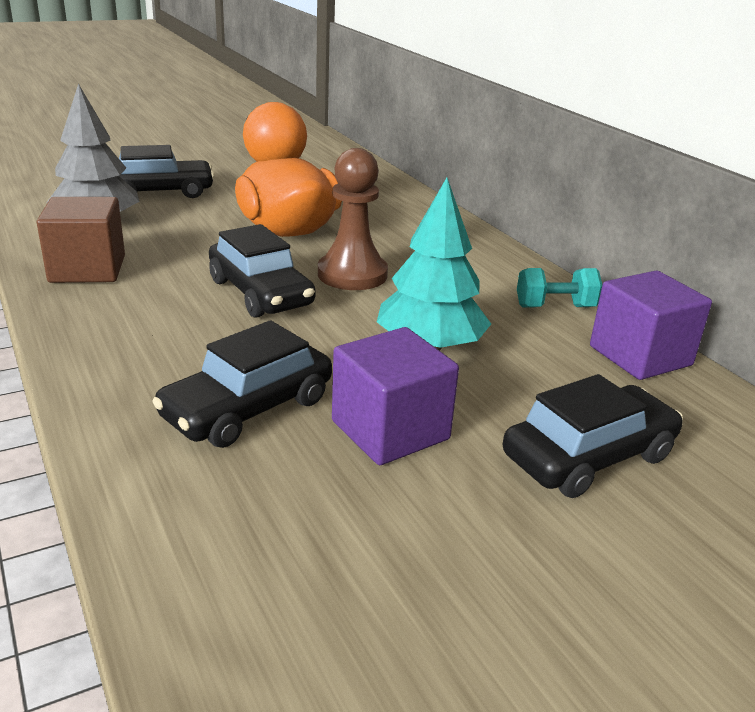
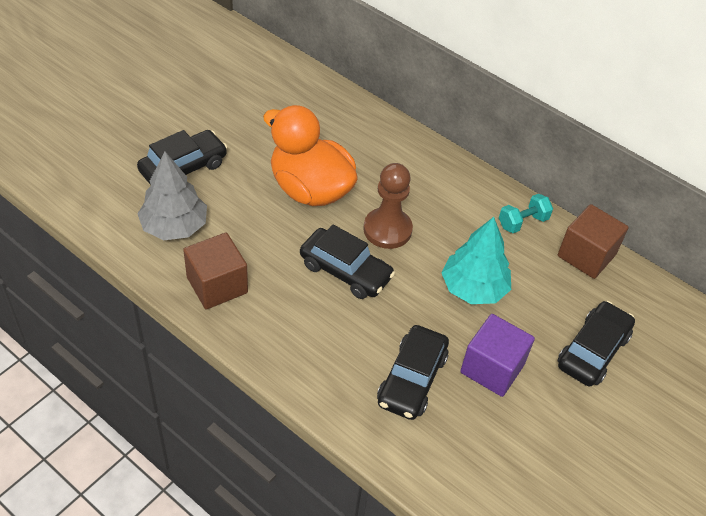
camera: 25 degrees left, 20 degrees up
(640, 356) = (586, 255): purple cube -> brown cube

